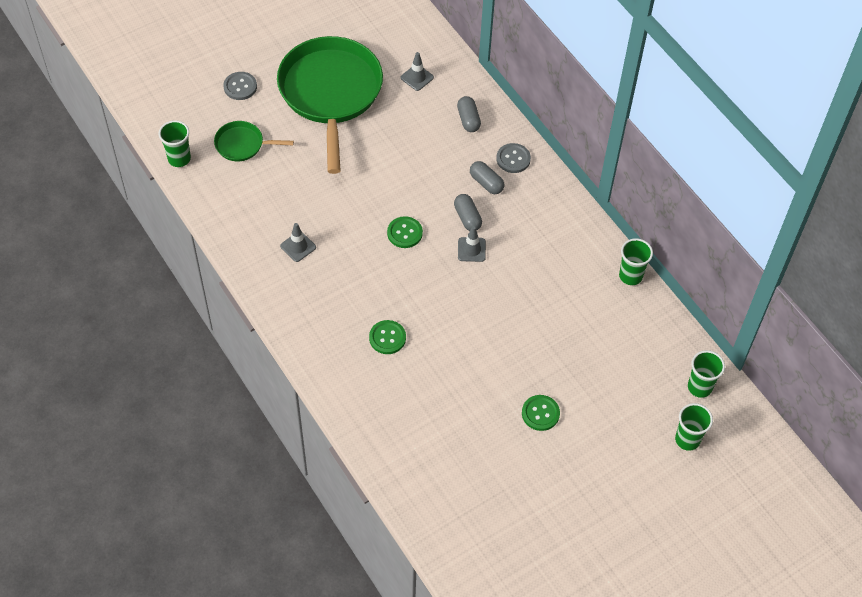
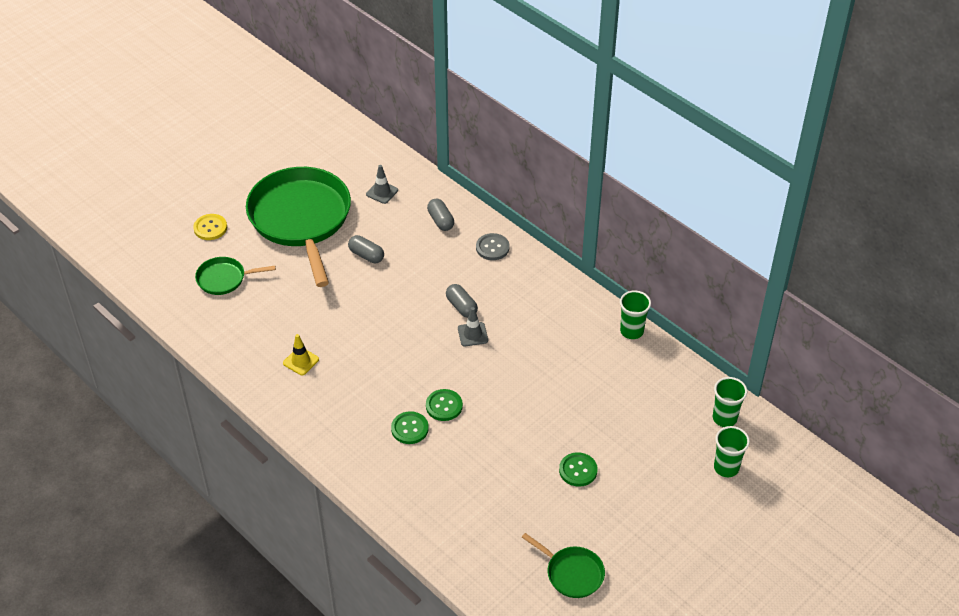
camera: 10 degrees left, 10 degrees down
(179, 159) = (163, 302): green cup -> none
(240, 87) = (210, 228): grey button -> yellow button
(298, 246) = (301, 361): grey traffic cone -> yellow traffic cone
(404, 233) = (403, 331): green button -> green button (444, 406)
(486, 183) = (472, 273): grey capsule -> grey capsule (366, 255)
(509, 518) = (572, 573): none -> green pan

